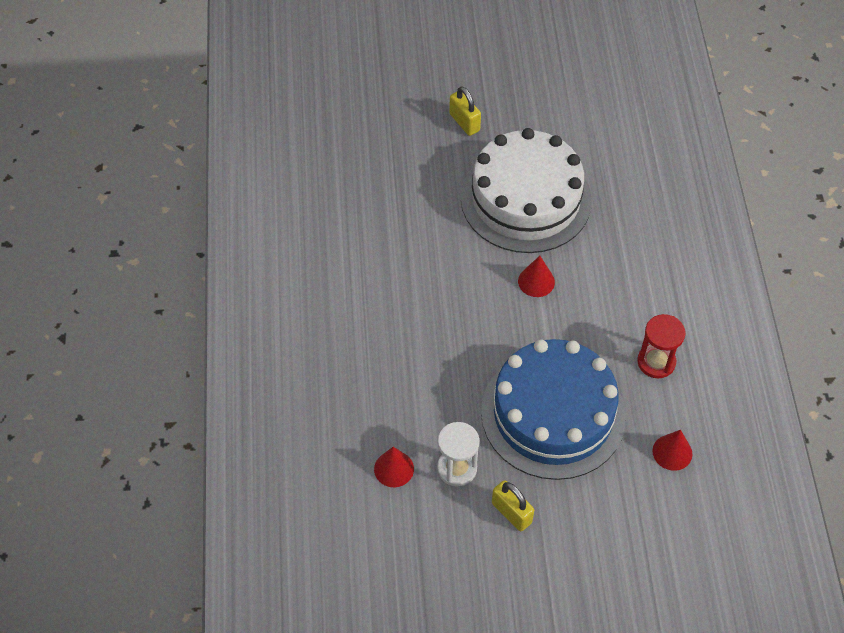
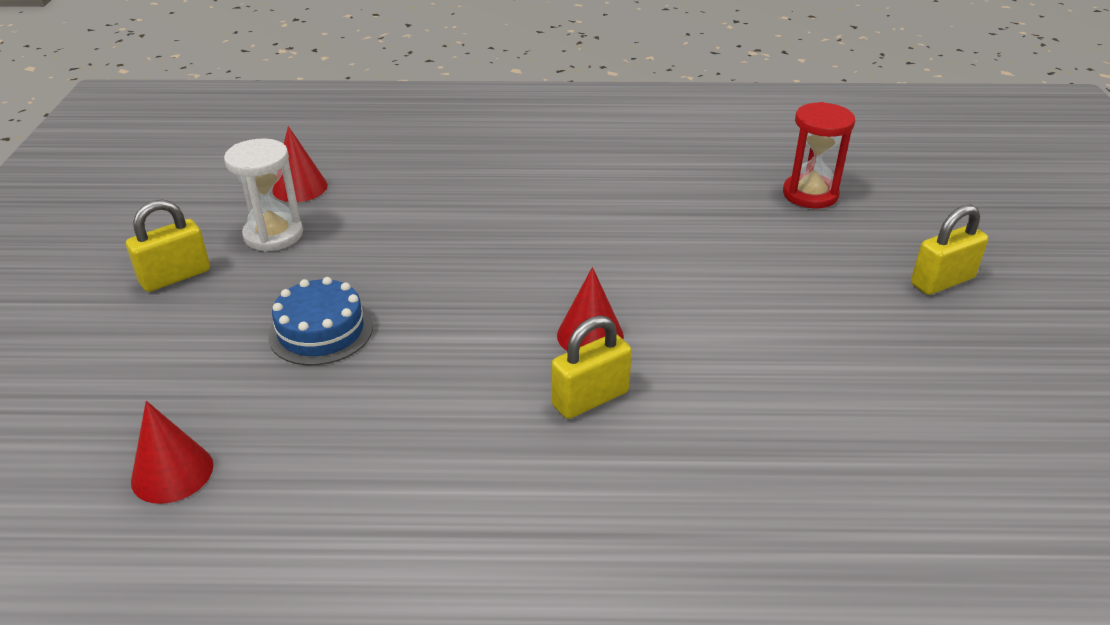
camera: 95 degrees right, 20 degrees down
(526, 199) = (777, 338): white cake -> none
(553, 413) = (321, 331): blue cake -> blue cake, size x0.42
(586, 279) = (590, 398): none -> yellow padlock
(656, 362) = (377, 476): red hourglass -> red hourglass (810, 194)

